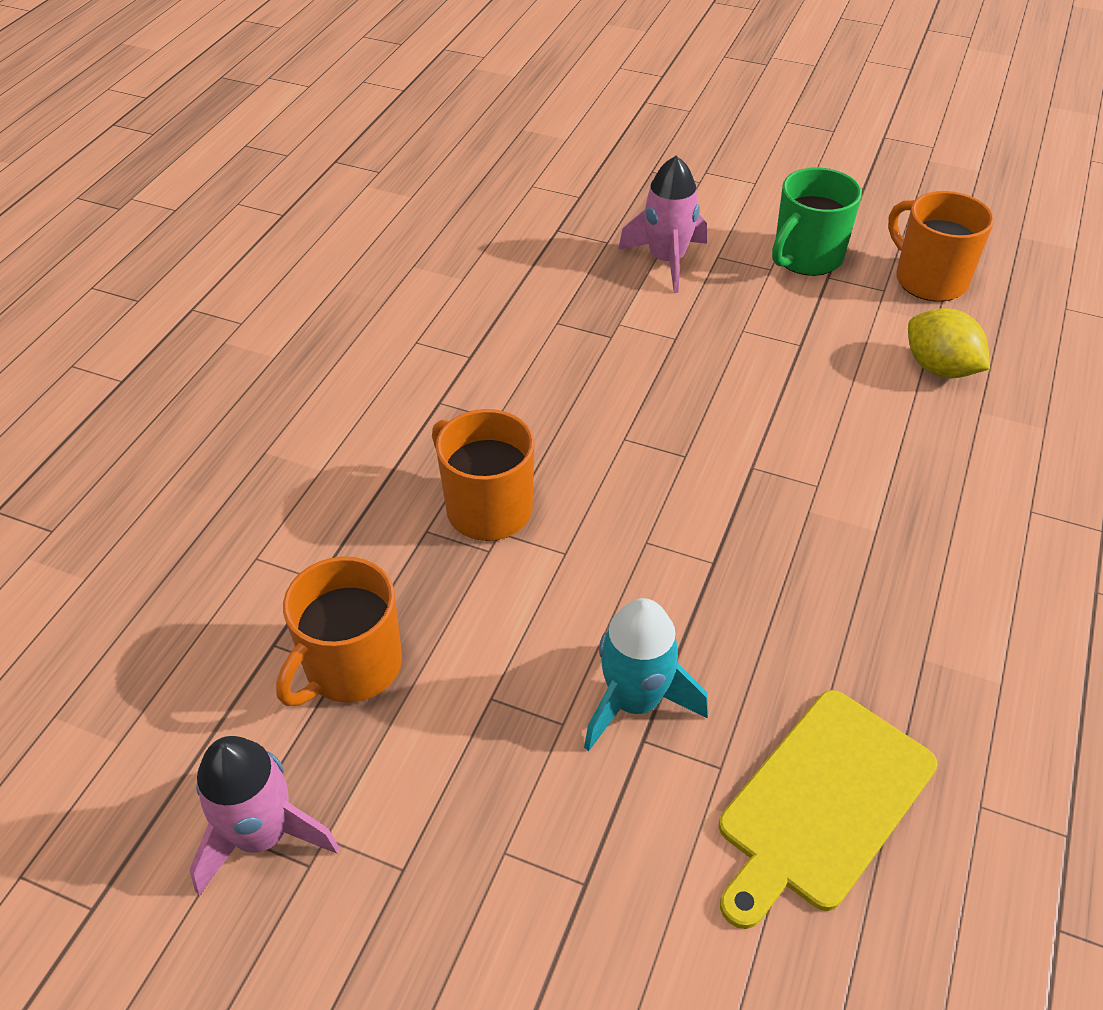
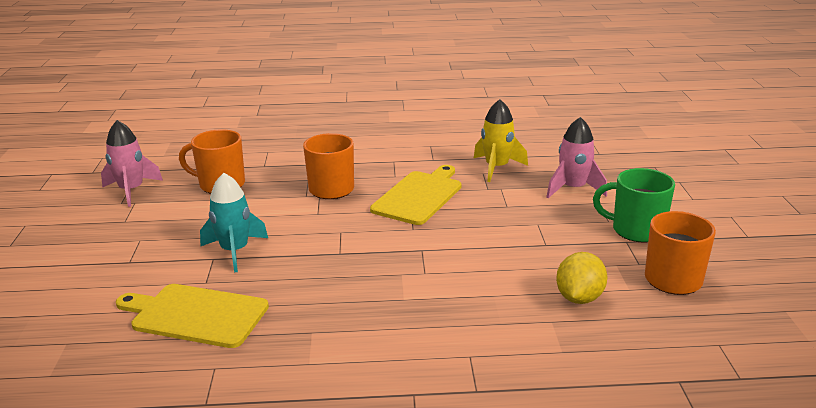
camera: 65 degrees right, 20 degrees down
(552, 303) = (496, 168): none -> yellow rocket
(586, 414) = (419, 196): none -> yellow cutting board

